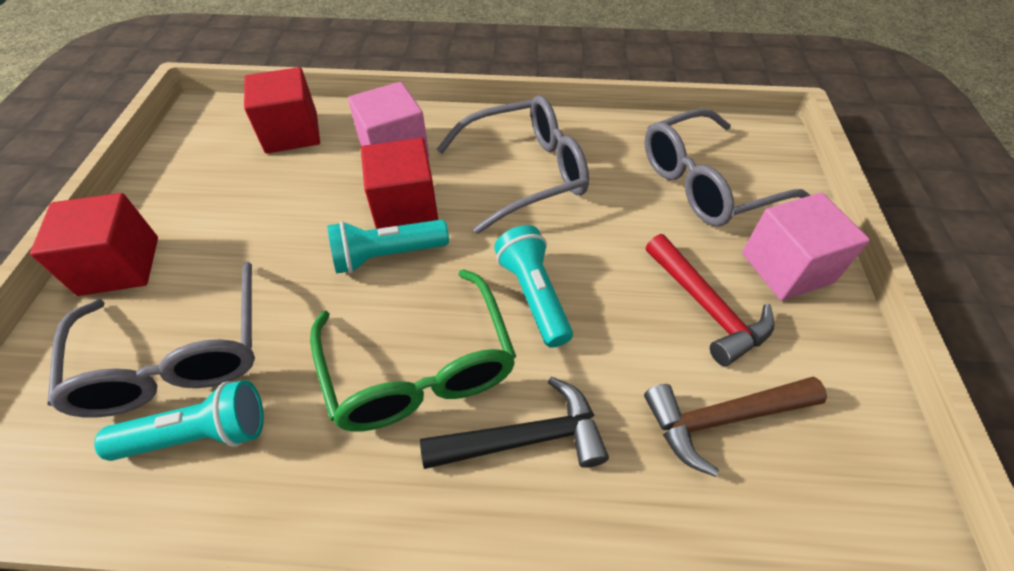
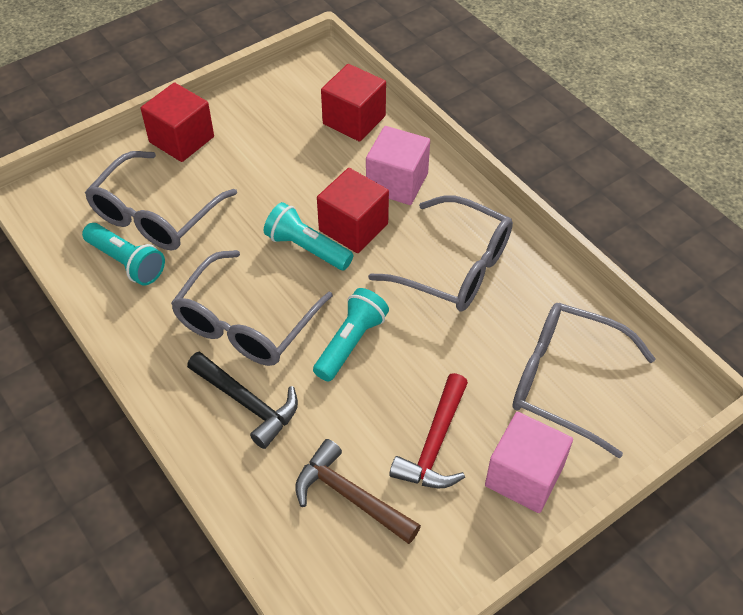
camera: 50 degrees right, 0 degrees up
(419, 367) = (246, 323): green glasses -> grey glasses

